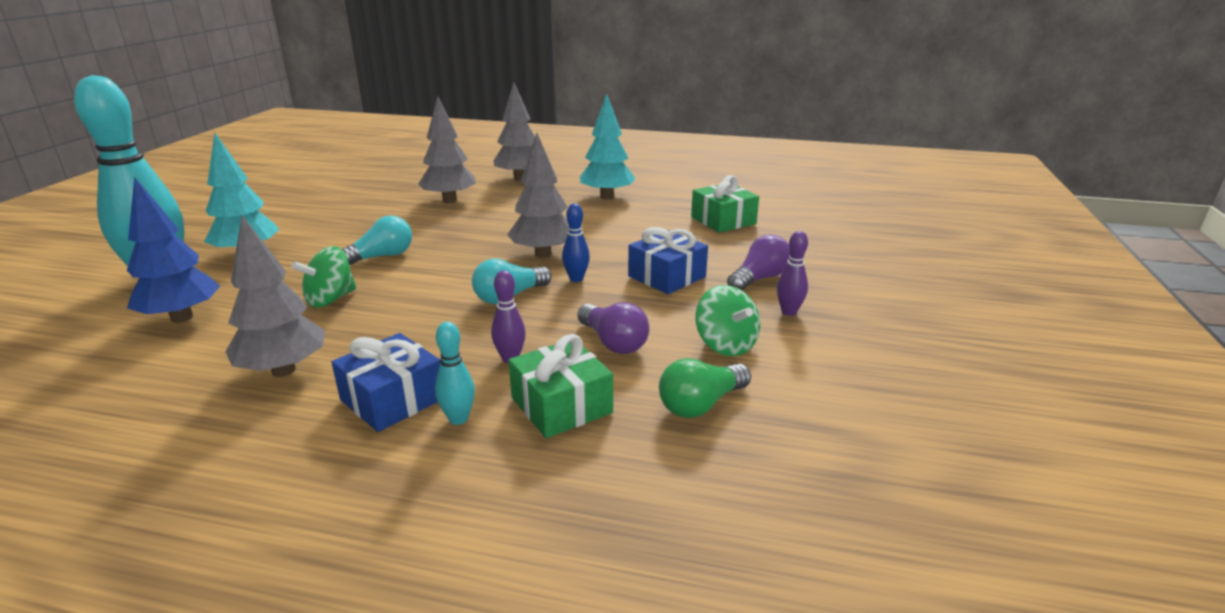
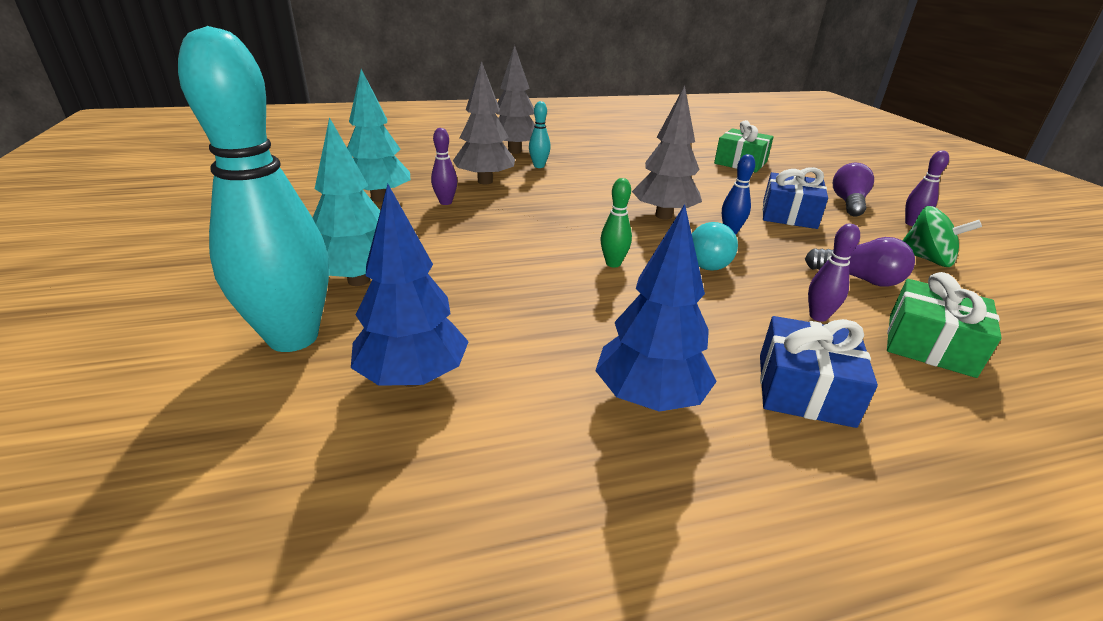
camera: 30 degrees left, 5 degrees up
(284, 370) = (649, 398): grey tree -> blue tree
(330, 299) = (552, 306): green spinning top -> none
(381, 257) = (521, 250): turquoise light bulb -> none
(392, 212) = (445, 202): none -> purple bowling pin
(428, 281) = (613, 263): none -> green bowling pin
(458, 419) = (888, 387): turquoise bowling pin -> turquoise bowling pin (539, 166)
(607, 196) = (619, 157): turquoise tree -> turquoise tree (379, 198)
(701, 404) = (1003, 311): green light bulb -> none

